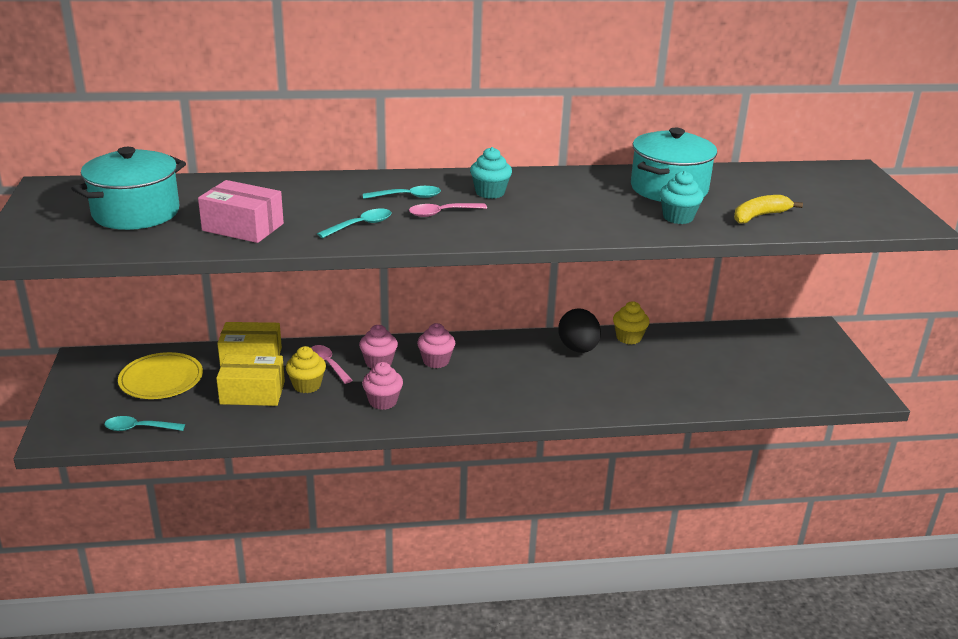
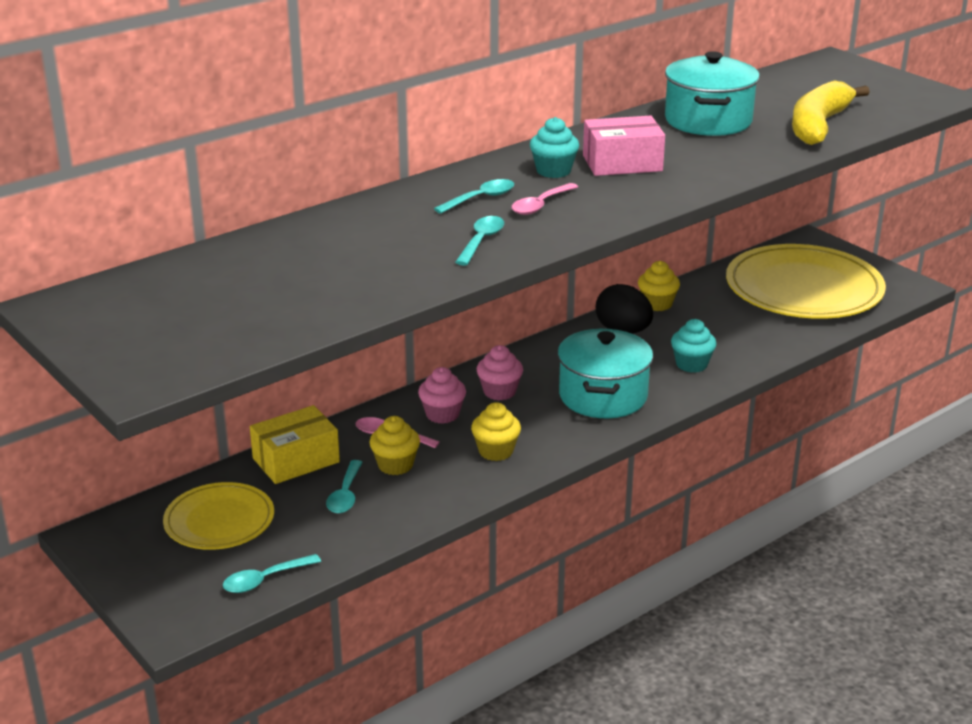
camera: 30 degrees left, 0 degrees up
(136, 213) = (215, 302): turquoise pot -> turquoise pot (603, 396)
(243, 227) = (363, 280): pink box -> pink box (622, 163)
(252, 393) = (345, 495): yellow box -> turquoise spoon
(383, 401) = (496, 451): pink cupcake -> yellow cupcake
(678, 217) = (755, 146): turquoise cupcake -> turquoise cupcake (691, 364)
(759, 216) = (819, 125): yellow banana -> yellow banana, size x1.66
(766, 365) = (804, 288): none -> yellow plate

